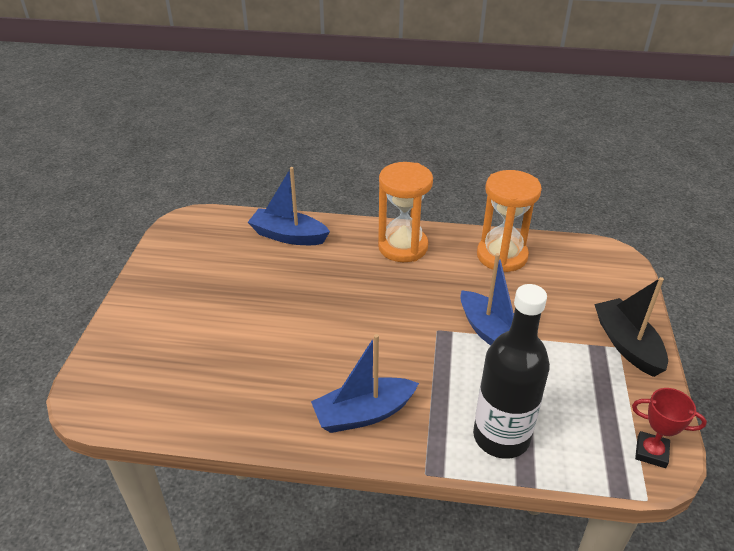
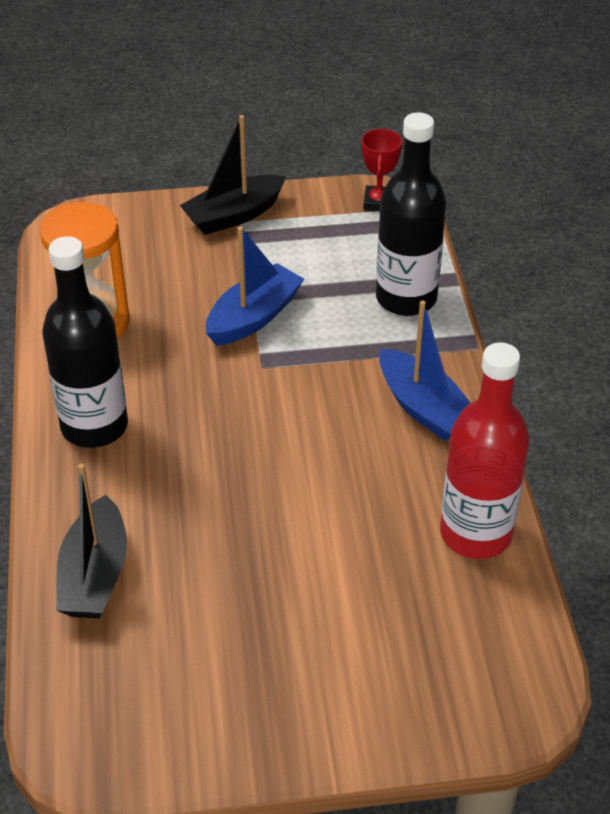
camera: 105 degrees left, 5 degrees up
(228, 410) = (475, 534): none -> red bottle
(288, 236) = (95, 575): blue boat -> black boat
(403, 247) = (94, 426): orange hourglass -> black bottle

